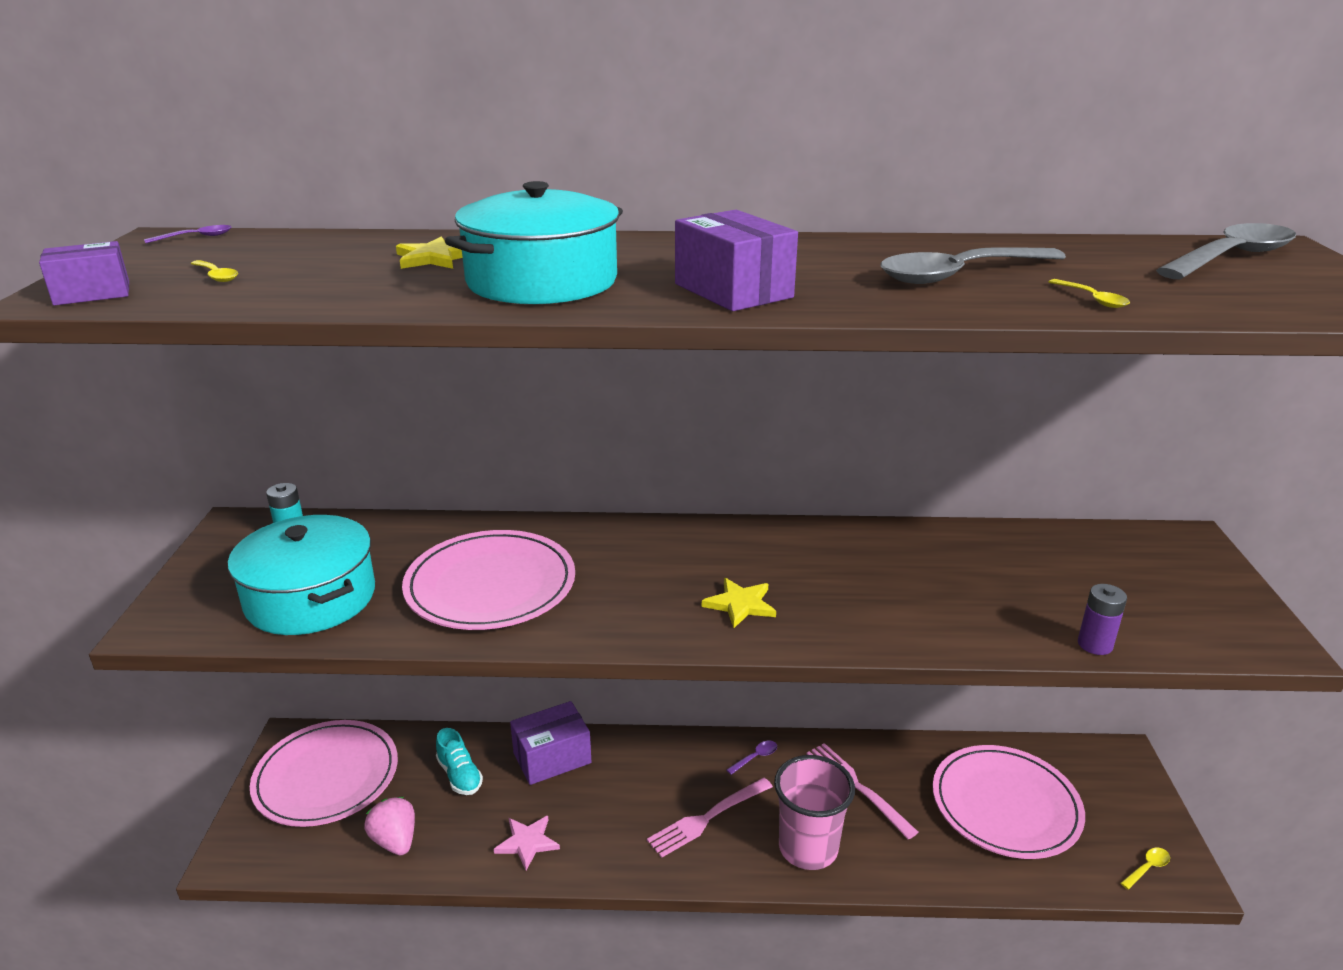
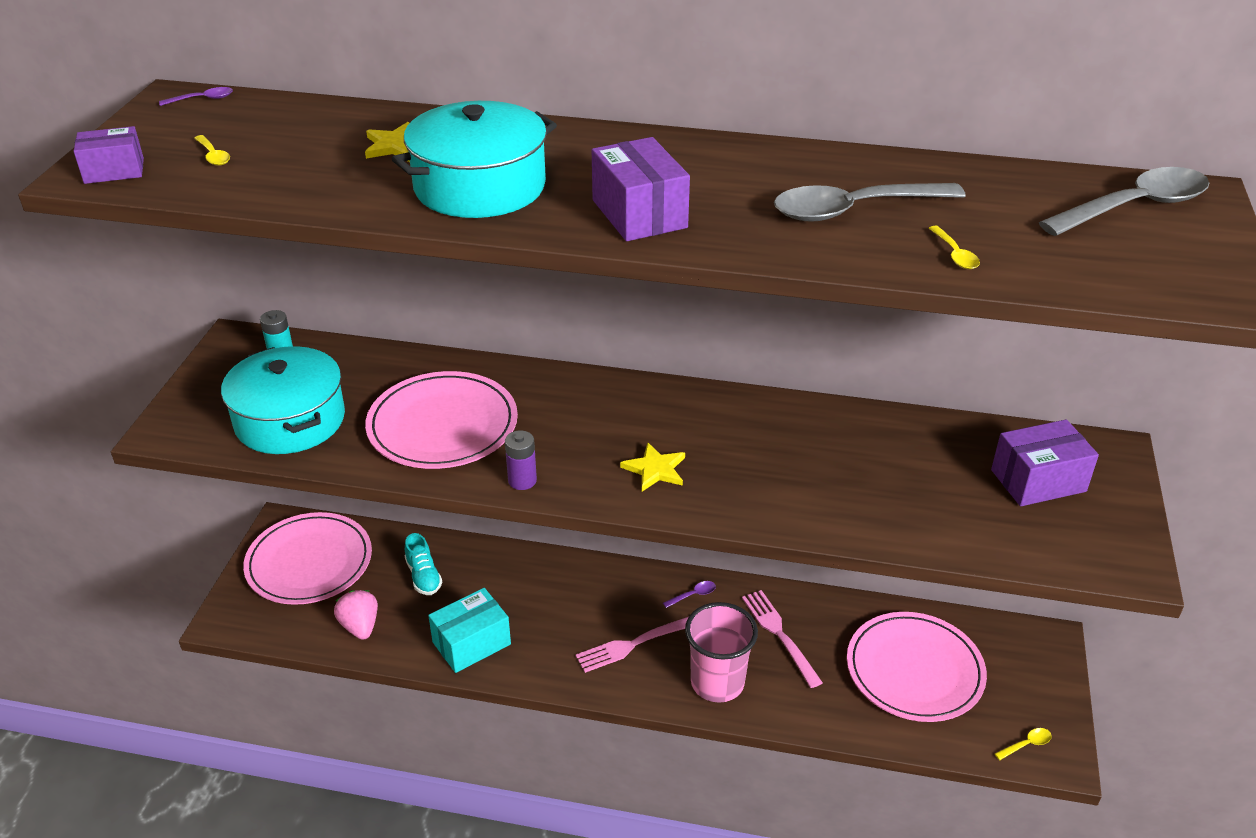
camera: 10 degrees right, 10 degrees up
(527, 842) = (471, 643): pink star -> turquoise box
(552, 758) = (508, 571): purple box -> purple box (1038, 481)
(1095, 645) = (961, 547): purple battery -> purple battery (522, 480)

